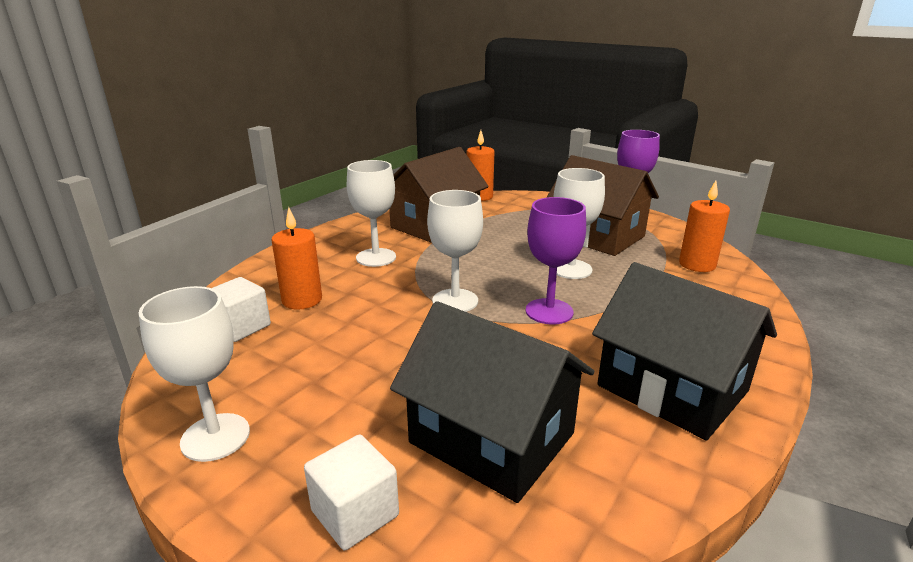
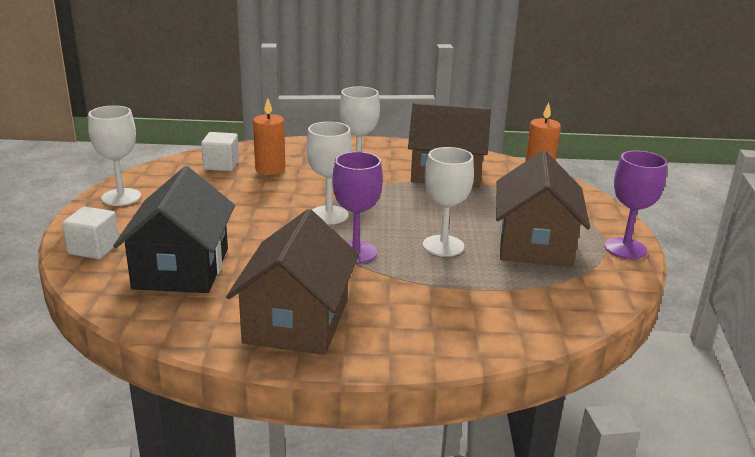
camera: 55 degrees right, 0 degrees up
(672, 388) = (296, 321): black house -> brown house
(697, 264) = (543, 305): orange candle -> none

